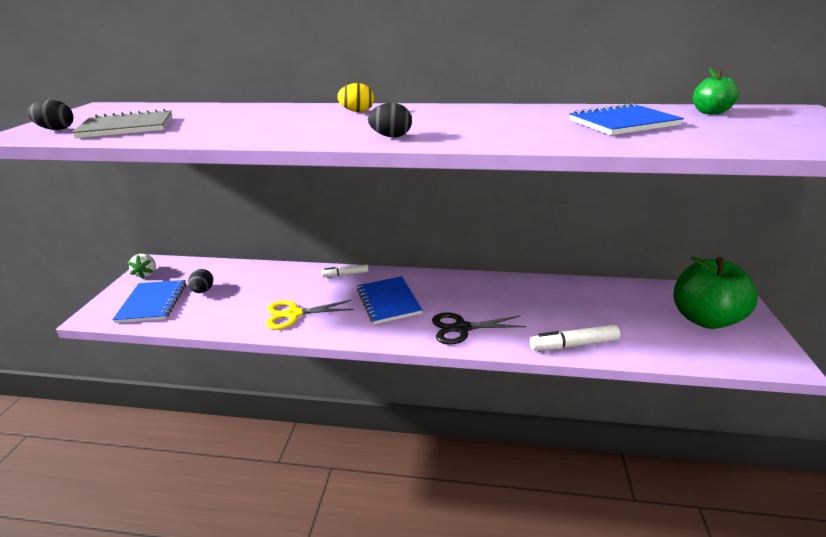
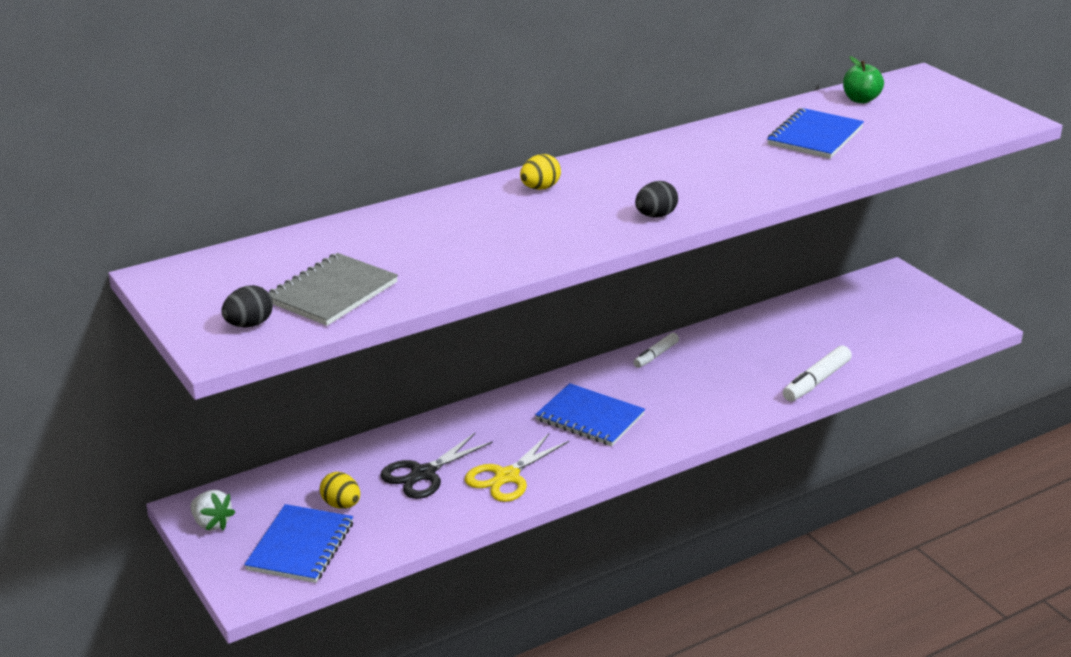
camera: 40 degrees left, 0 degrees up
(153, 303) = (301, 546): blue notebook -> blue notebook turned 60 degrees clockwise
(203, 291) = (341, 505): black egg -> yellow egg
(345, 274) = (491, 410): white marker -> white marker (656, 355)
(461, 328) = (702, 411): black scissors -> black scissors (423, 474)
(704, 318) = (894, 310): green apple -> none

